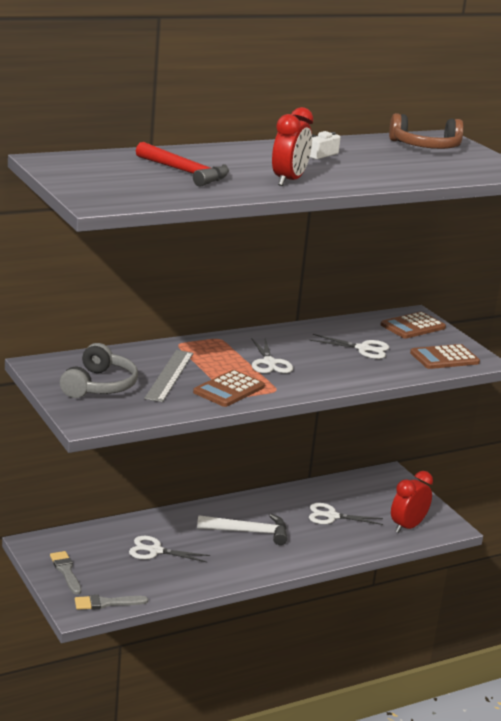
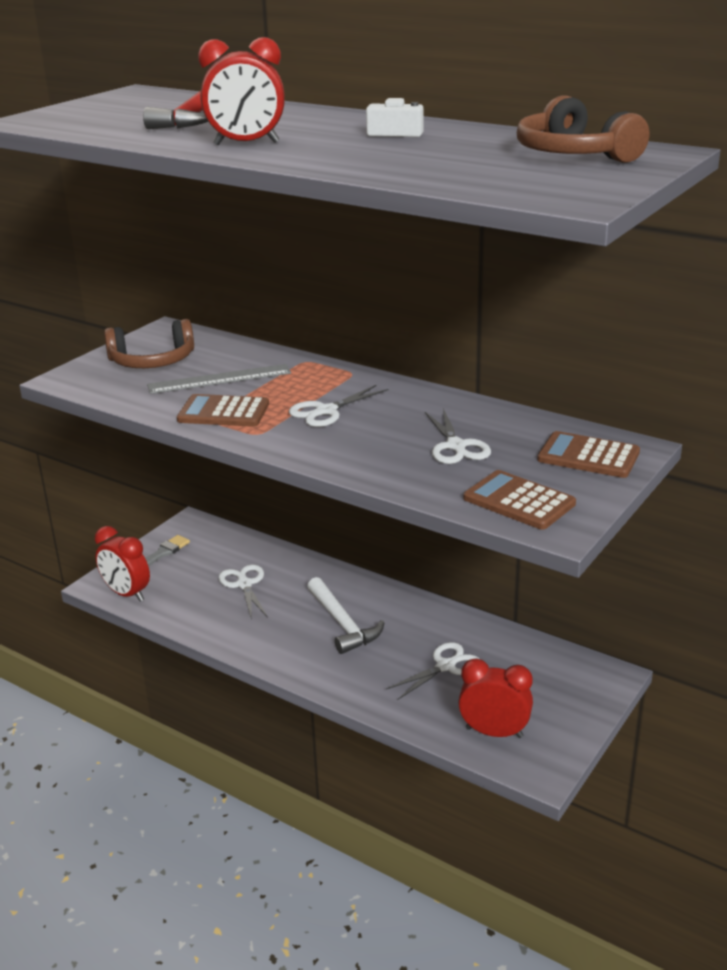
camera: 65 degrees right, 5 degrees up
(99, 386) = (152, 361): grey headphones -> brown headphones
(106, 603) = (126, 594): grey brush -> red clock
(331, 516) = (445, 666): white scissors -> white scissors turned 75 degrees clockwise

